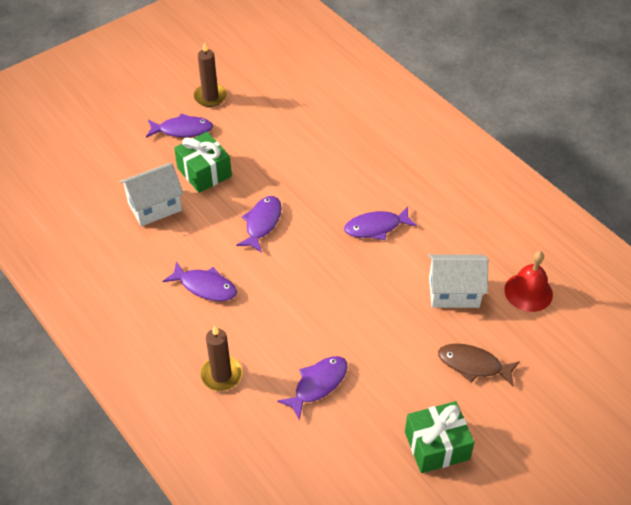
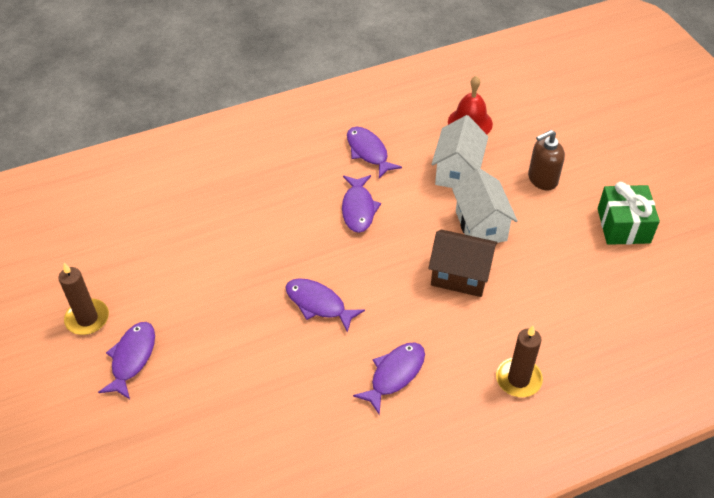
camera: 75 degrees left, 0 degrees up
(155, 207) = (253, 408): white house -> white house (480, 226)
(204, 172) = (216, 346): green gift -> none
(318, 385) = (545, 298): purple fish -> purple fish (368, 152)
(323, 315) = (460, 276): none -> brown house
(473, 365) = (542, 179): brown fish -> brown soap dispenser

